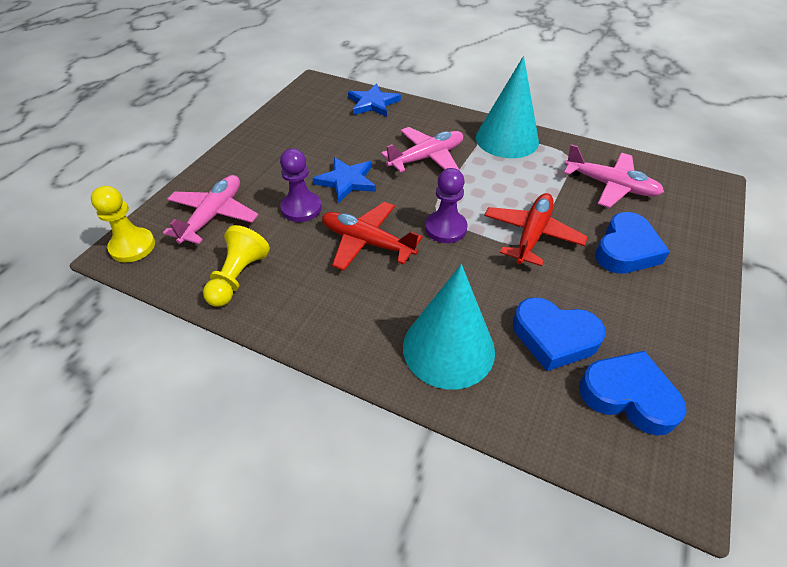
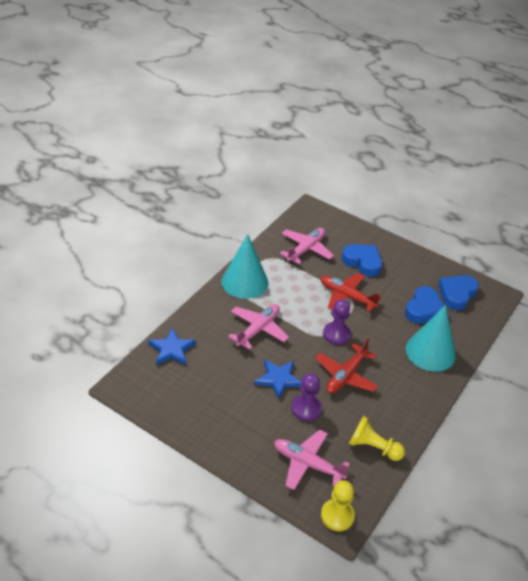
camera: 85 degrees left, 5 degrees down
(427, 158) = (258, 329): pink plane -> pink plane turned 60 degrees clockwise

